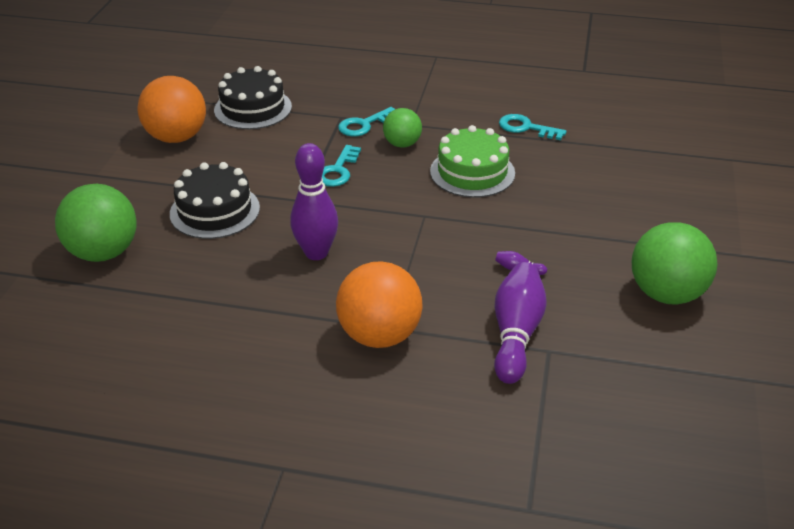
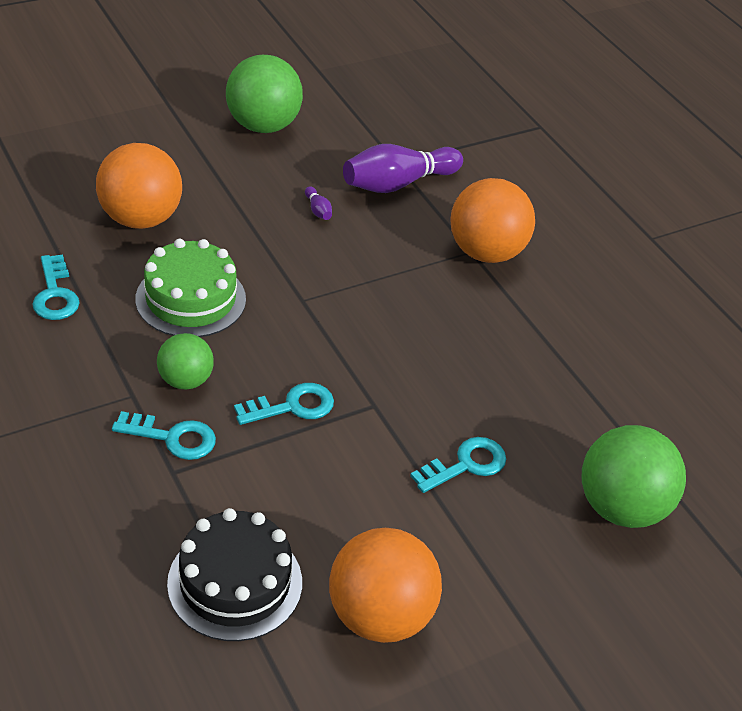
camera: 135 degrees left, 5 degrees up
(215, 211) = (466, 464): black cake -> turquoise key
(316, 253) = (438, 345): purple bowling pin -> none
(578, 184) = (140, 219): none -> orange ball

